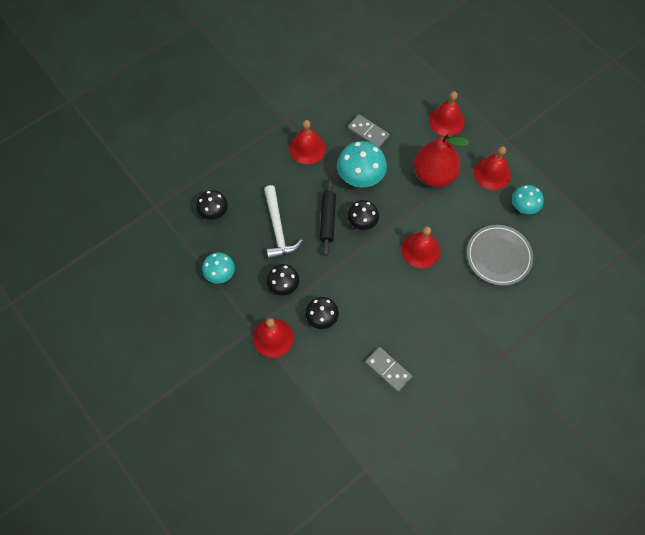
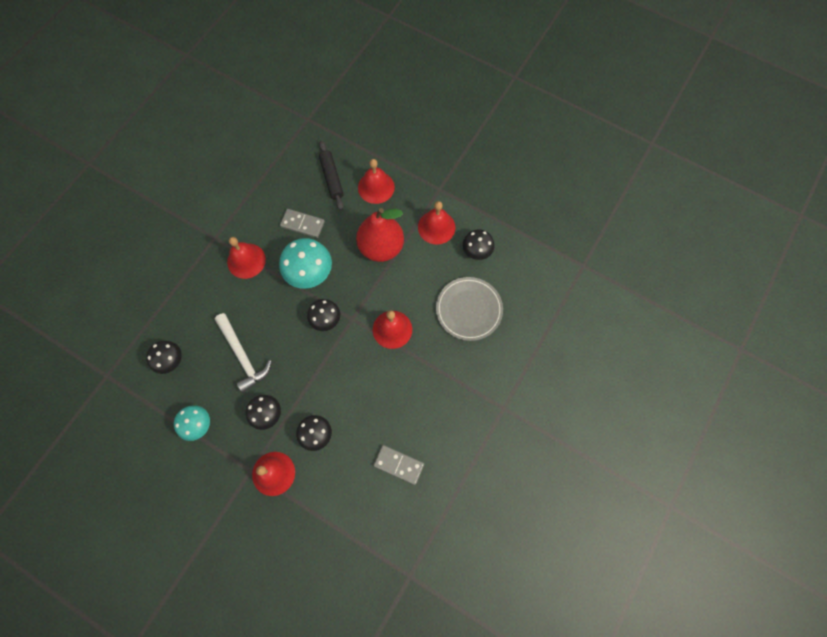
camera: 20 degrees left, 5 degrees up
(327, 219) = (290, 329): black rolling pin -> black rolling pin (331, 178)
(524, 207) = (477, 251): turquoise mushroom -> black mushroom

